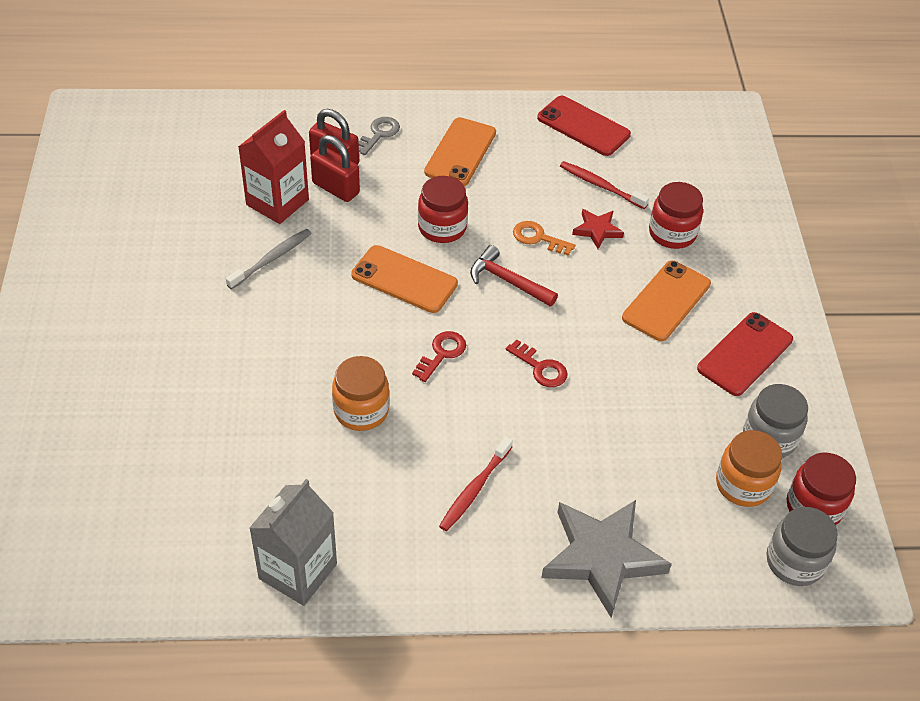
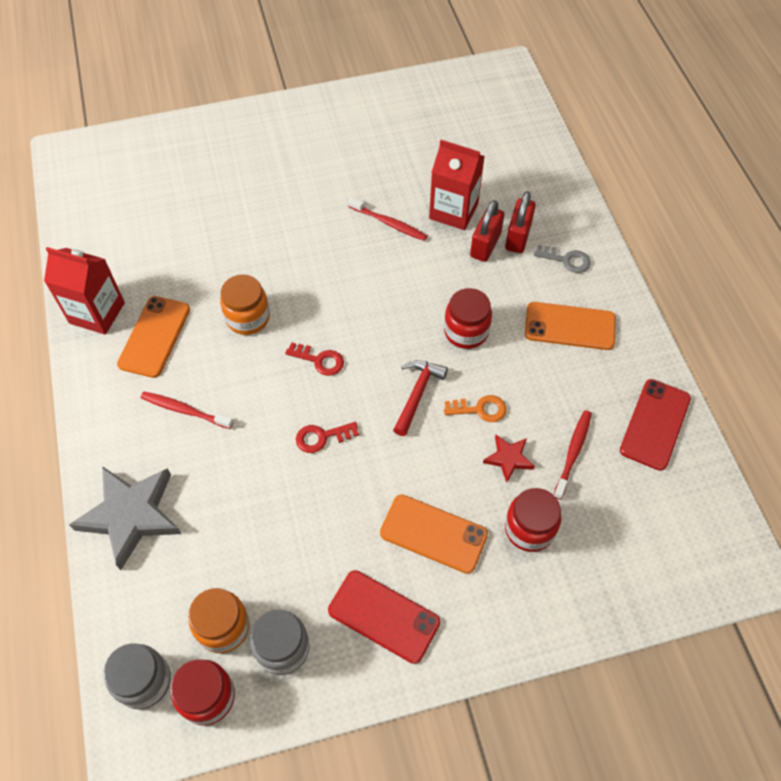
camera: 80 degrees right, 10 degrees up
(271, 259) = (389, 223): grey toothbrush -> red toothbrush
(298, 571) = (97, 313): grey carton -> red carton
(404, 279) = (395, 316): orange phone -> orange phone (154, 336)
(538, 238) = (480, 409): orange key -> orange key turned 75 degrees clockwise
(540, 368) = (322, 437): red key -> red key turned 45 degrees clockwise

